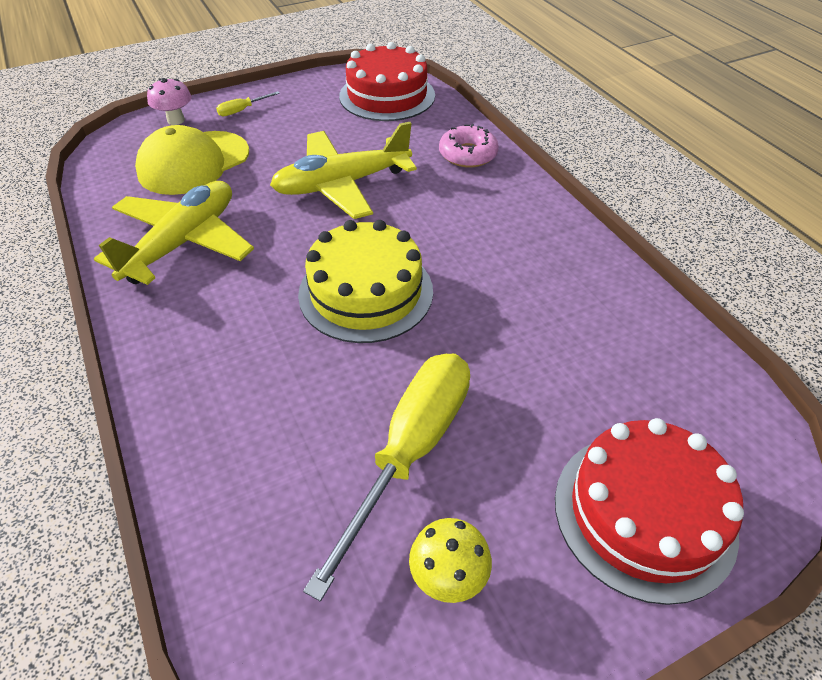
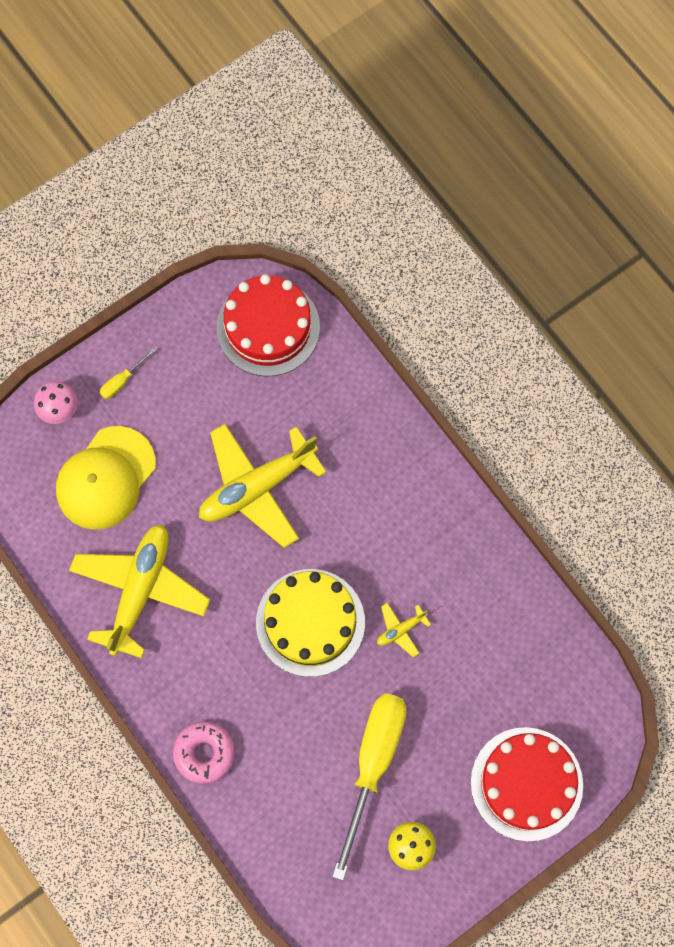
camera: 10 degrees left, 25 degrees up
(468, 154) = (368, 420): pink donut -> pink donut (204, 753)
(475, 313) = (401, 630): none -> yellow plane

